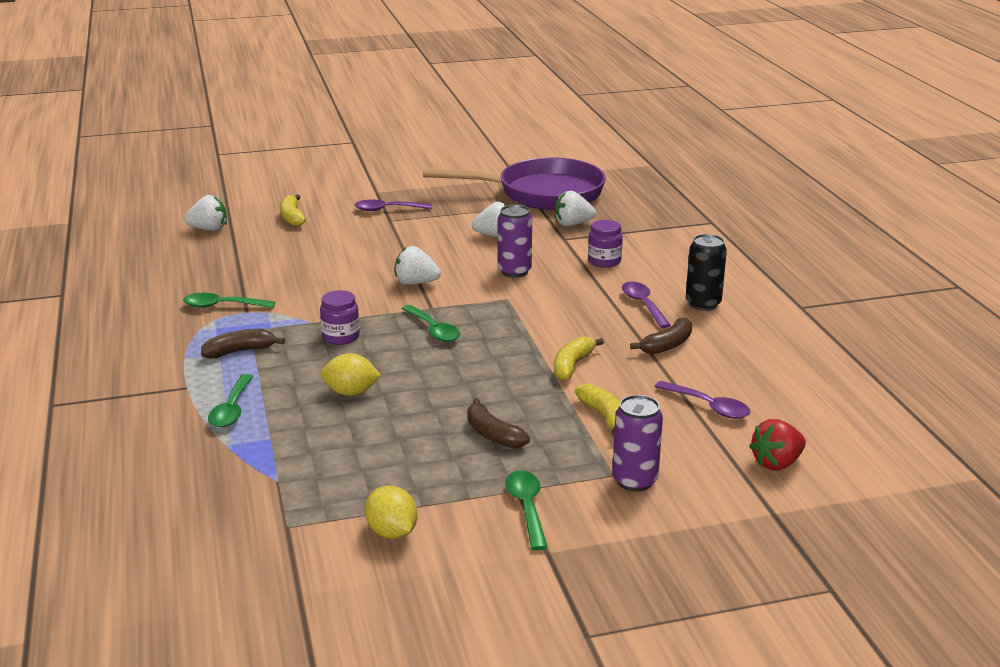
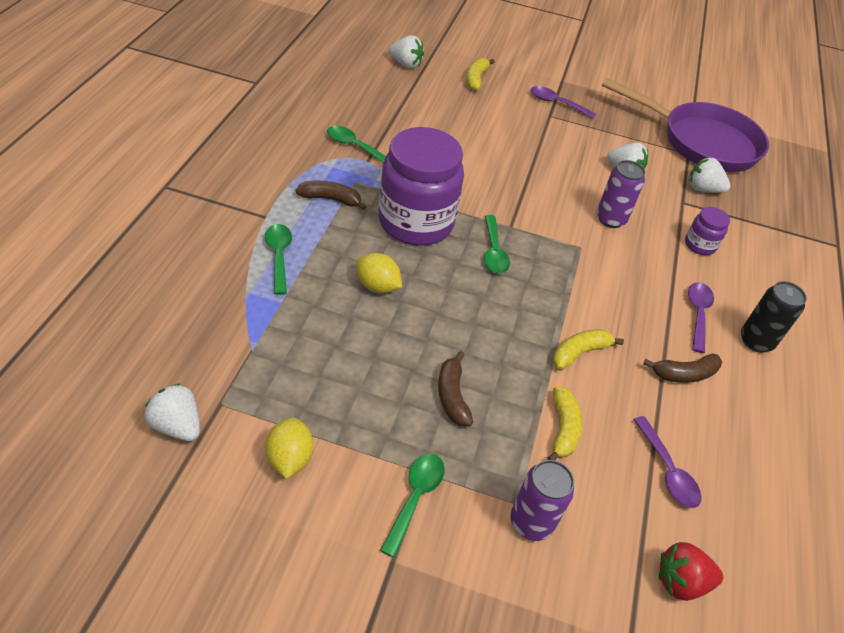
camera: 25 degrees right, 20 degrees up
(232, 409) = (279, 256): green spoon -> green spoon turned 135 degrees clockwise
(341, 337) = (416, 222): purple jar -> purple jar, size x2.27
(416, 283) = (519, 193): white strawberry -> white strawberry (177, 425)

